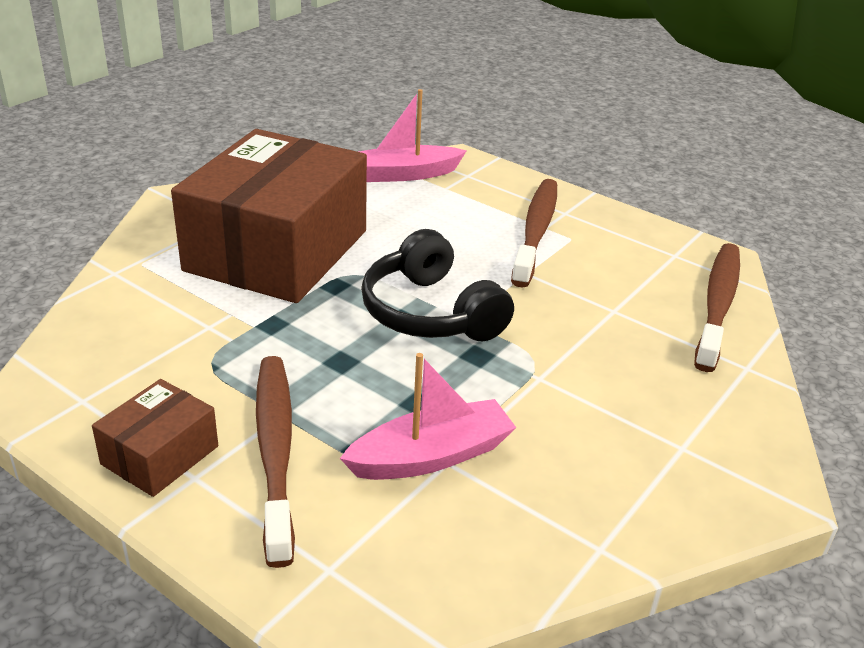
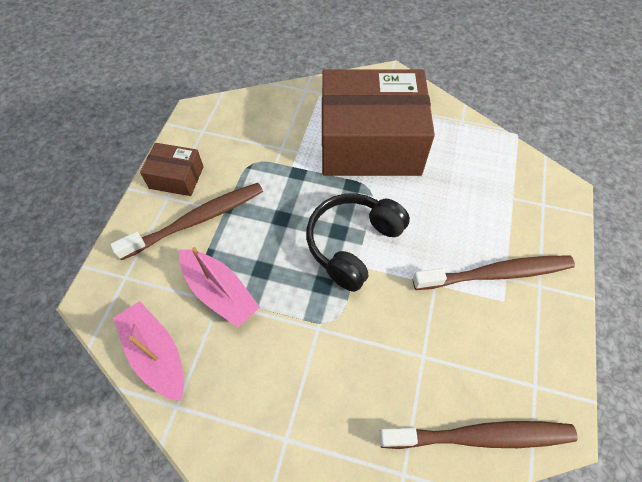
camera: 70 degrees right, 25 degrees up
(404, 174) = (511, 168): pink boat -> pink boat (156, 354)

